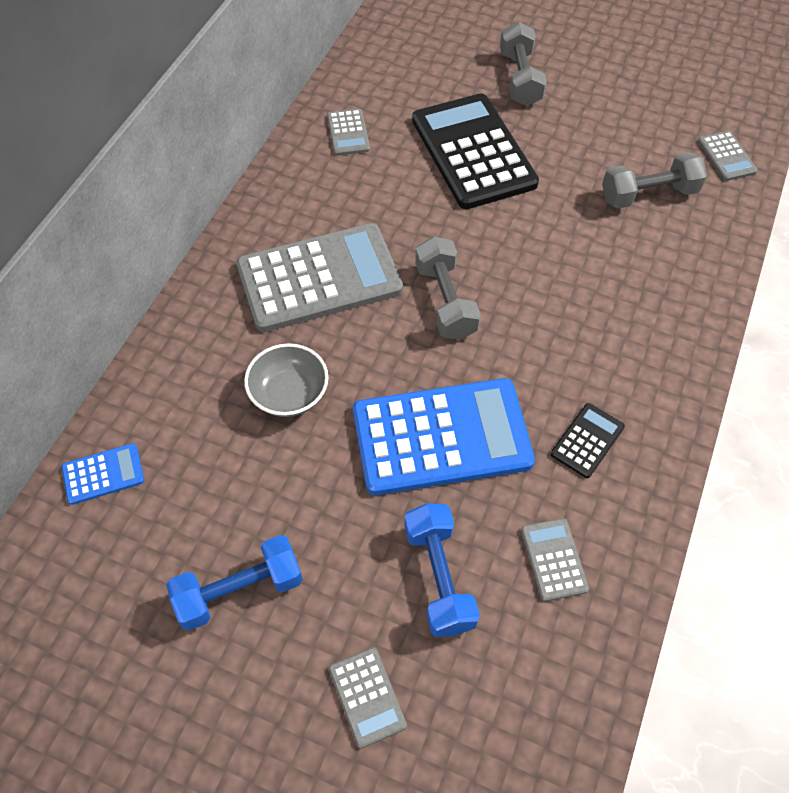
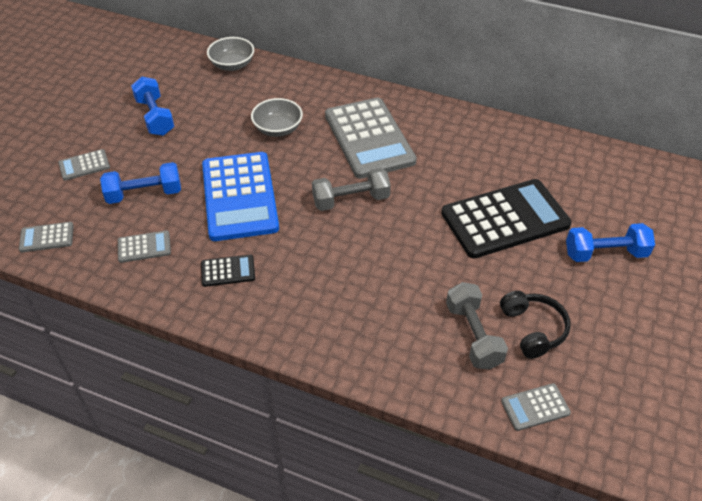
camera: 90 degrees right, 10 degrees down
(103, 474) = (232, 65): blue calculator -> grey bowl
(348, 133) = (512, 148): grey calculator -> grey calculator (47, 237)
(520, 79) = (605, 253): grey dumbbell -> blue dumbbell
(587, 440) = (228, 271): black calculator -> black calculator turned 45 degrees counterclockwise
(631, 147) = (533, 329): none -> black headphones

